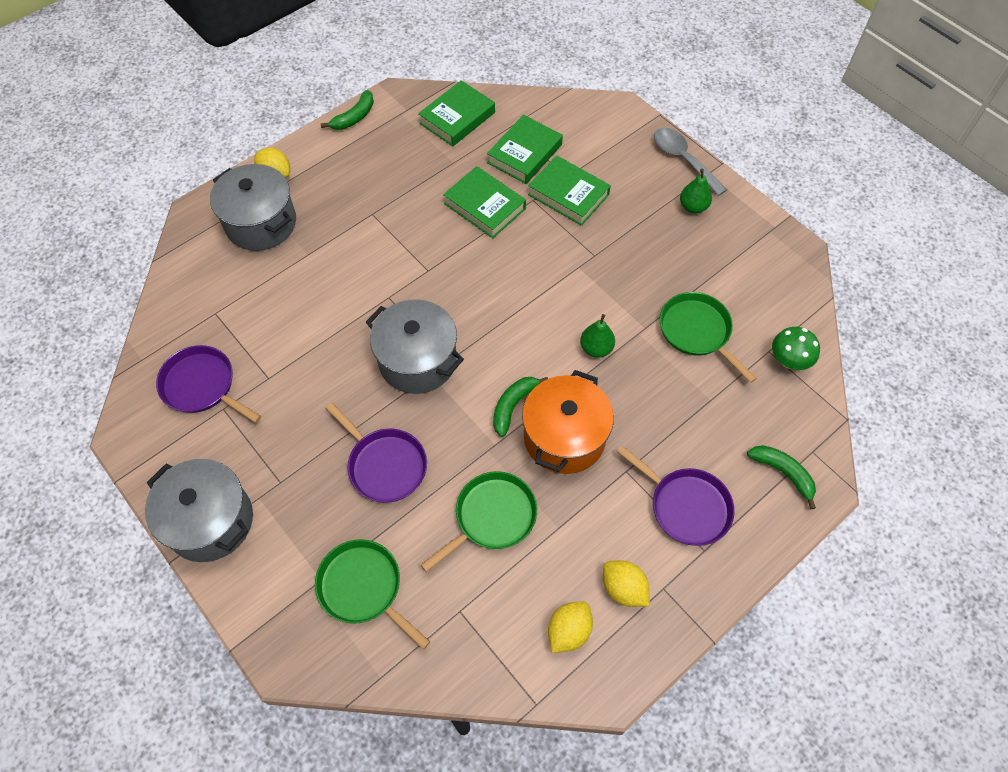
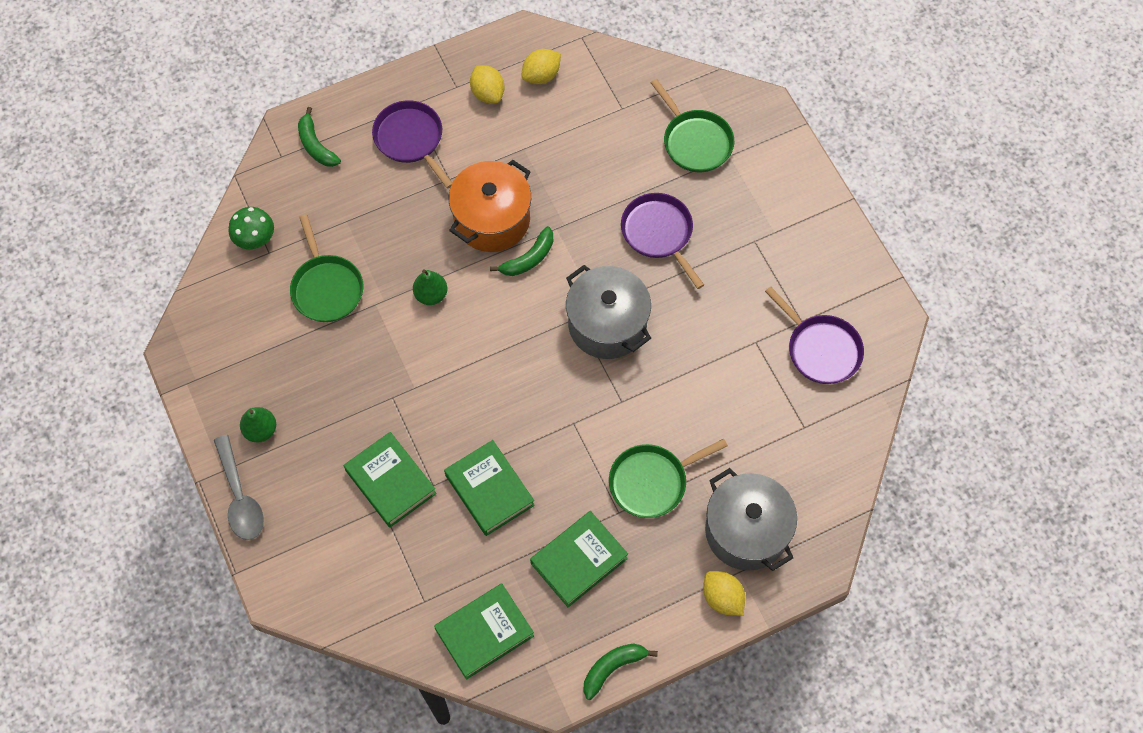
camera: 165 degrees left, 5 degrees up
(210, 521) = (818, 222): grey pot -> none
(492, 517) = (576, 169): green pan -> green pan (651, 482)
(524, 154) = (420, 554): green book -> green book (579, 561)

